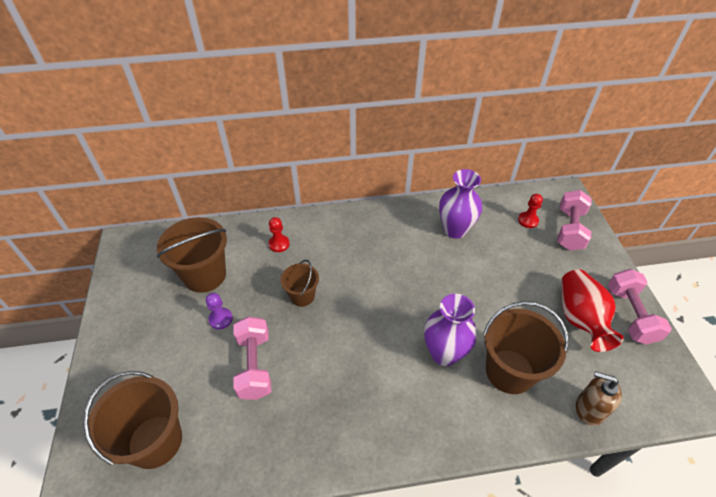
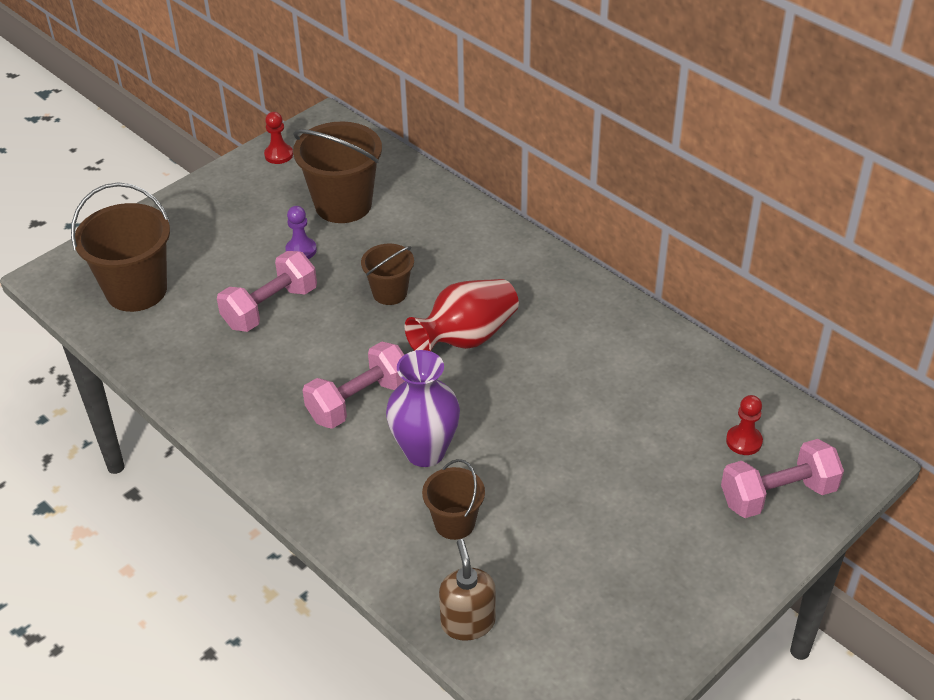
camera: 55 degrees right, 5 degrees down
(279, 244) = (444, 233): red pawn -> red pawn (278, 155)
(455, 230) = (638, 373): purple vase -> none
(509, 371) = (454, 523): brown bucket -> brown bucket, size x0.57
(580, 319) = (610, 565): red vase -> red vase (466, 338)
(630, 315) = (673, 620): pink dumbbell -> pink dumbbell (359, 401)

